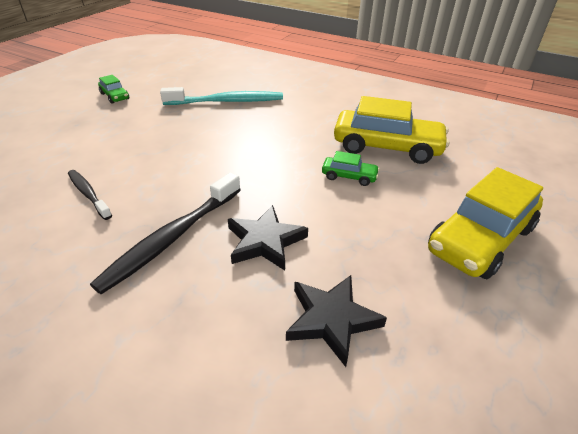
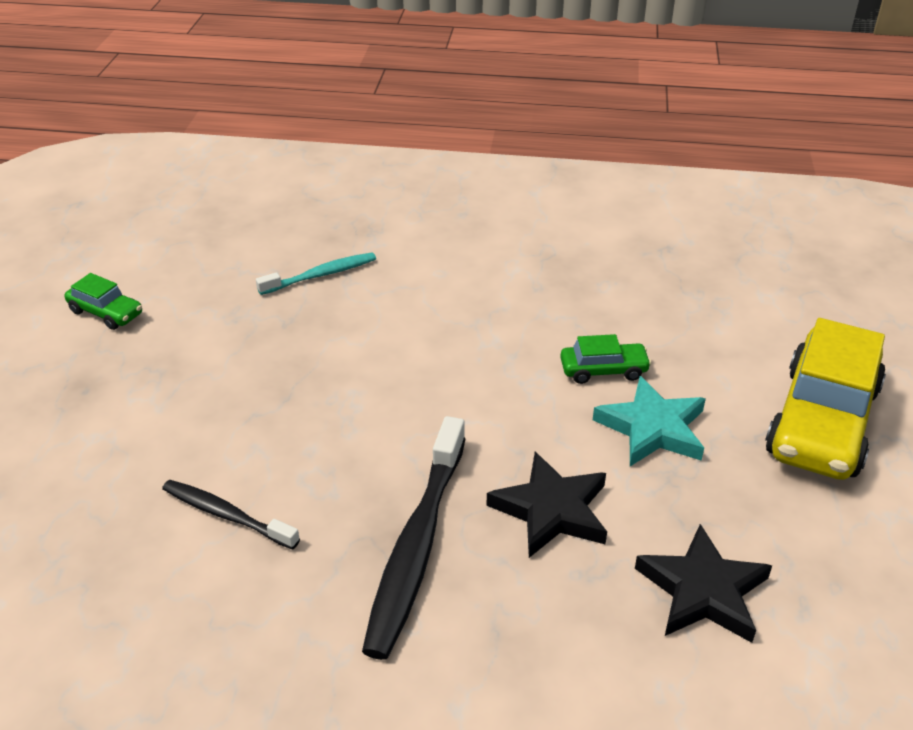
camera: 20 degrees left, 0 degrees up
(227, 101) = (321, 275): turquoise toothbrush -> turquoise toothbrush, size x0.58
(359, 214) = (652, 428): none -> turquoise star
(387, 147) = (628, 302): yellow car -> none

